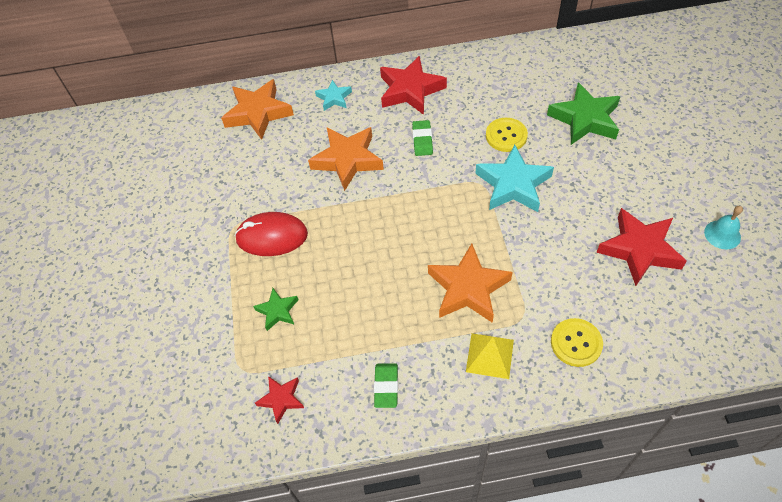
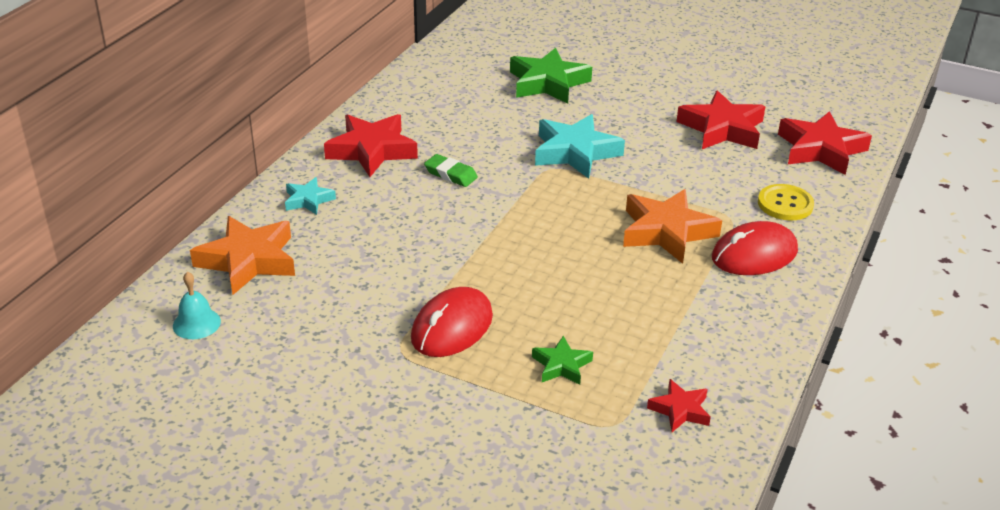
camera: 60 degrees left, 20 degrees down
(348, 160) = (412, 230): orange star -> none
(386, 386) = (731, 331): green eraser -> none
(489, 355) = (754, 254): yellow pyramid -> red mouse
(506, 136) = (511, 128): yellow button -> none
(682, 329) = (820, 149): none -> red star
(722, 234) = (748, 88): turquoise bell -> turquoise bell (196, 323)

